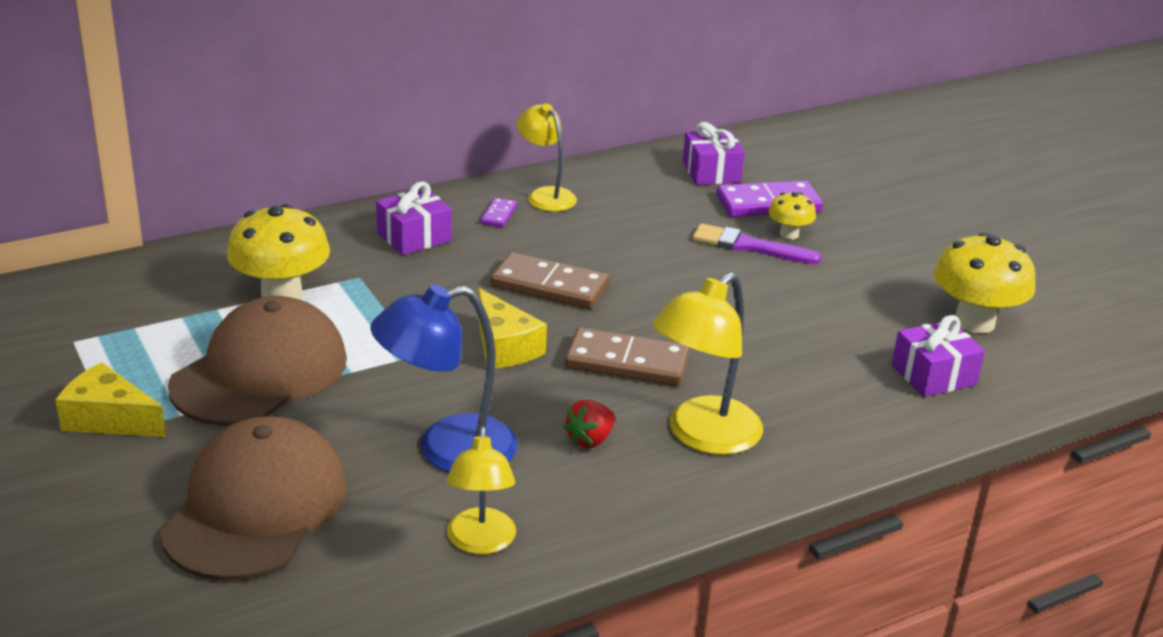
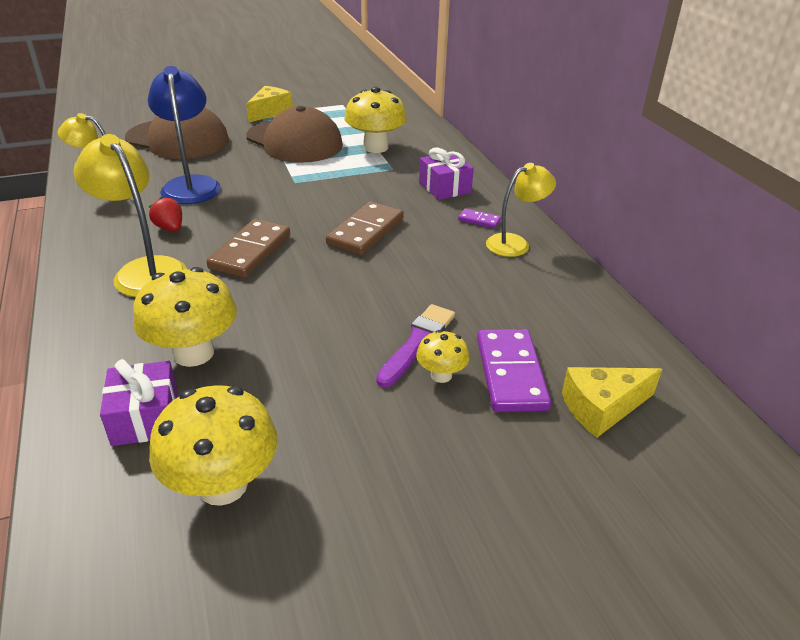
camera: 100 degrees right, 5 degrees up
(504, 347) = (291, 208): yellow cheese -> yellow cheese (602, 408)
(711, 172) = (583, 345): purple gift -> none
(833, 366) = (193, 353): none -> yellow mushroom

